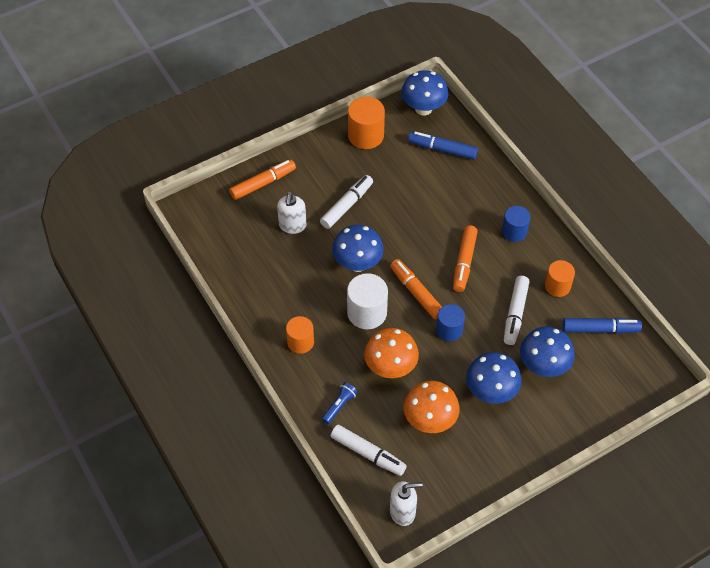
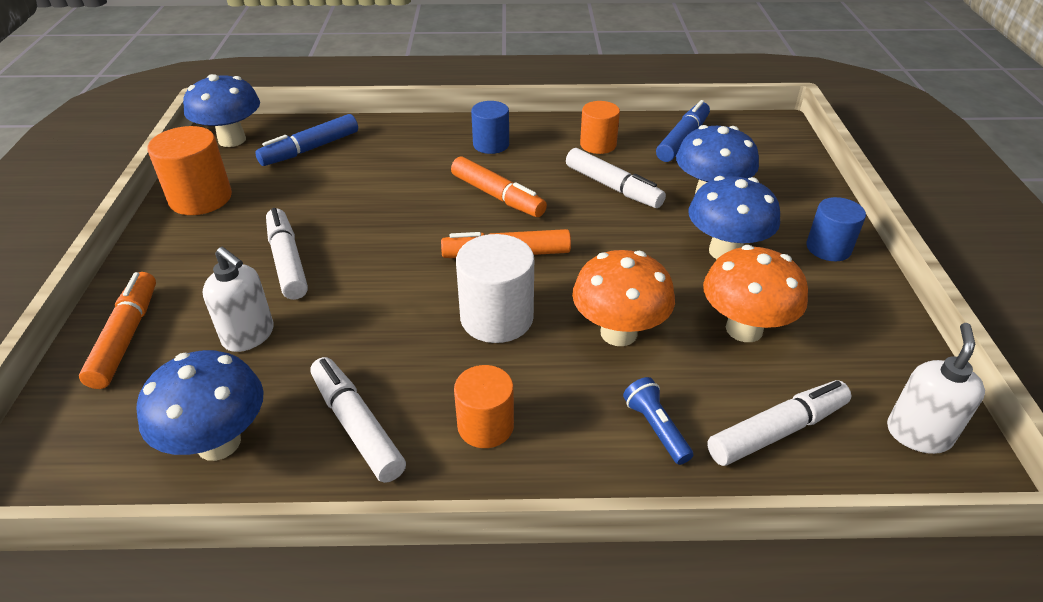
camera: 60 degrees left, 15 degrees down
(271, 297) = (357, 426): none -> white marker
(357, 264) = (399, 292): blue mushroom -> blue mushroom (218, 443)
(449, 330) = (595, 249): blue cylinder -> blue cylinder (828, 248)

